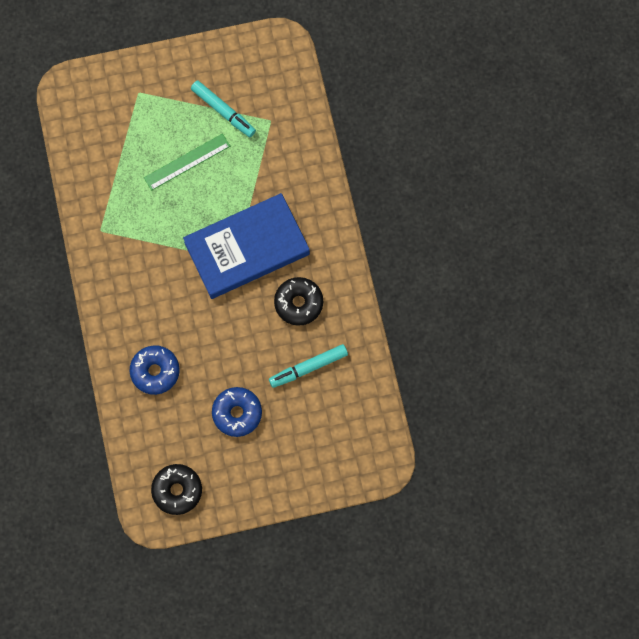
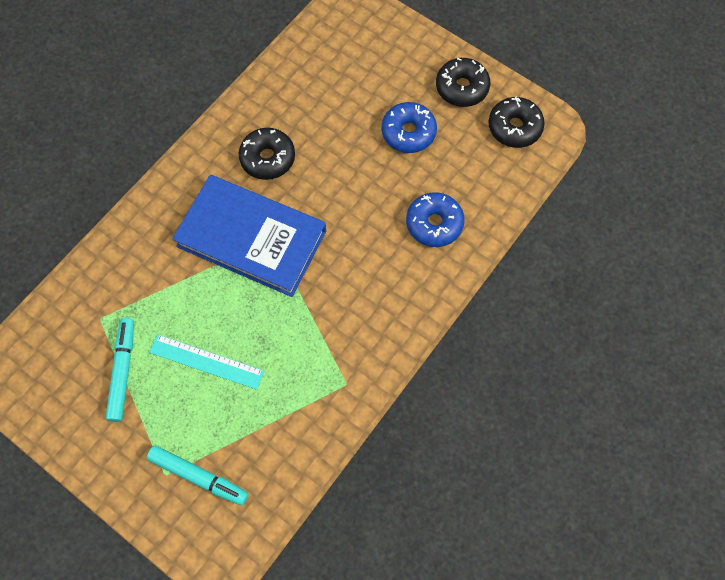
camera: 130 degrees left, 5 degrees down
(187, 162) = (206, 361): green ruler -> turquoise ruler
(240, 482) = (461, 88): none -> black donut
(308, 367) = (319, 110): turquoise marker -> turquoise marker (198, 476)

